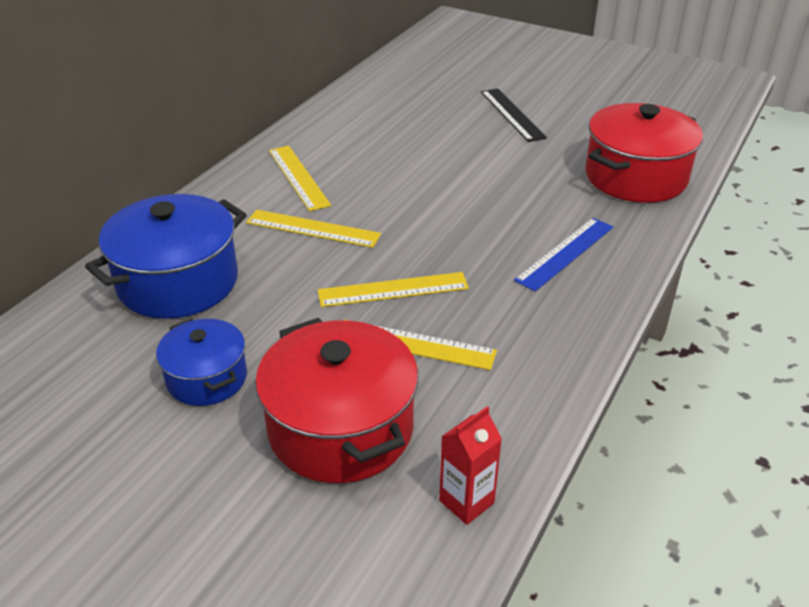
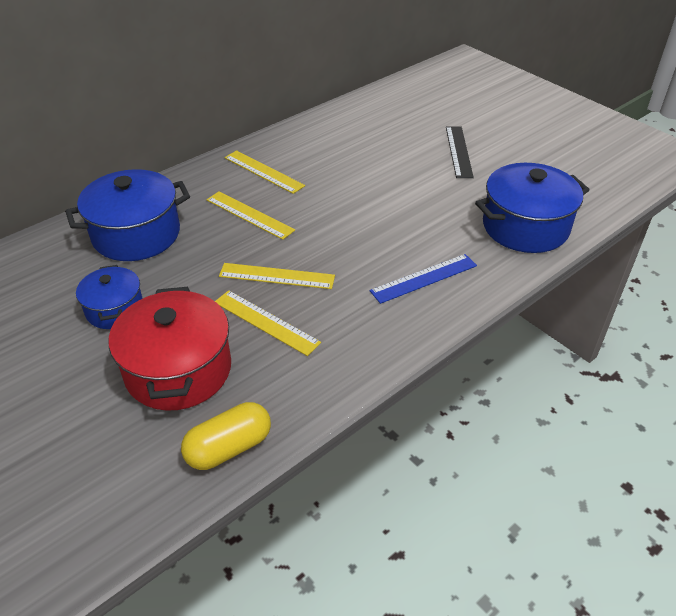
camera: 20 degrees right, 5 degrees up
(298, 177) = (263, 171): yellow ruler -> yellow ruler turned 45 degrees counterclockwise
(466, 502) = (229, 447): red carton -> yellow capsule
(635, 177) = (525, 227): red pot -> blue pot

